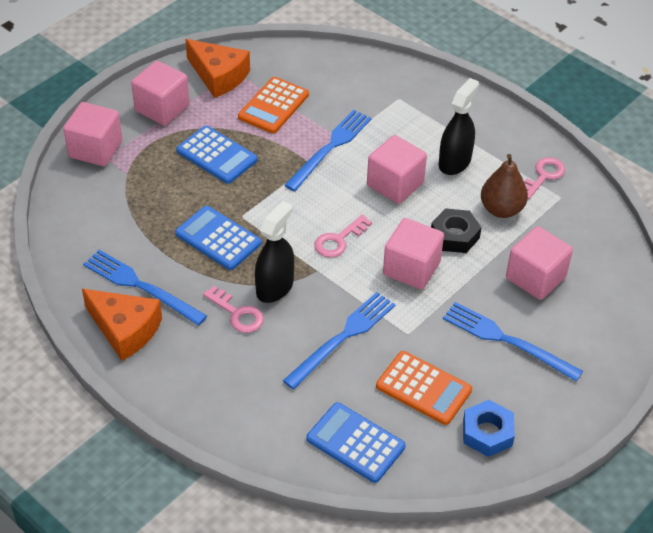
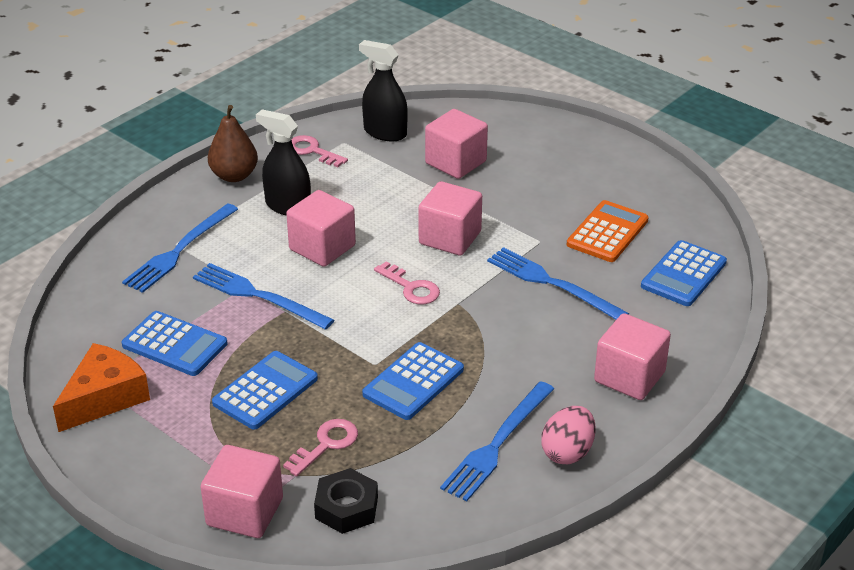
camera: 90 degrees left, 10 degrees down
(125, 329) = (567, 452): orange cheese -> pink egg
(162, 108) = (165, 450): pink cube -> pink cube (629, 377)
(237, 314) = (530, 360): pink key -> pink key (326, 444)
(273, 106) = (175, 344): orange calculator -> blue calculator
(275, 287) = (486, 333): black spray bottle -> black spray bottle (385, 132)
(454, 236) = (400, 209): black nut -> black nut (346, 508)
(487, 433) = (651, 197): blue nut -> none
(501, 209) = (361, 178): brown pear -> brown pear (234, 176)
(507, 340) = (538, 182): blue fork -> blue fork (179, 250)

